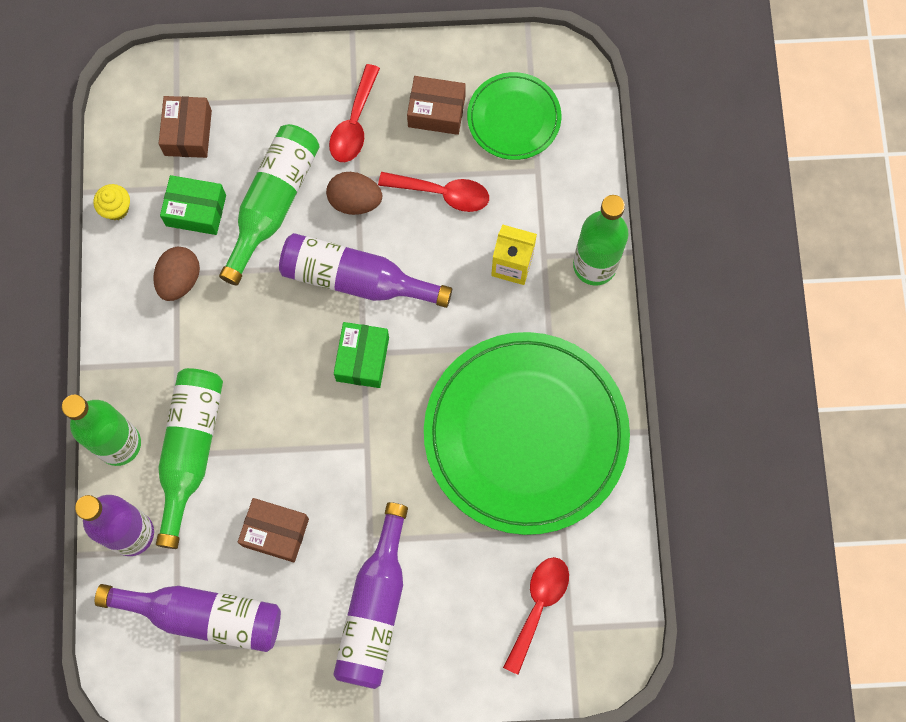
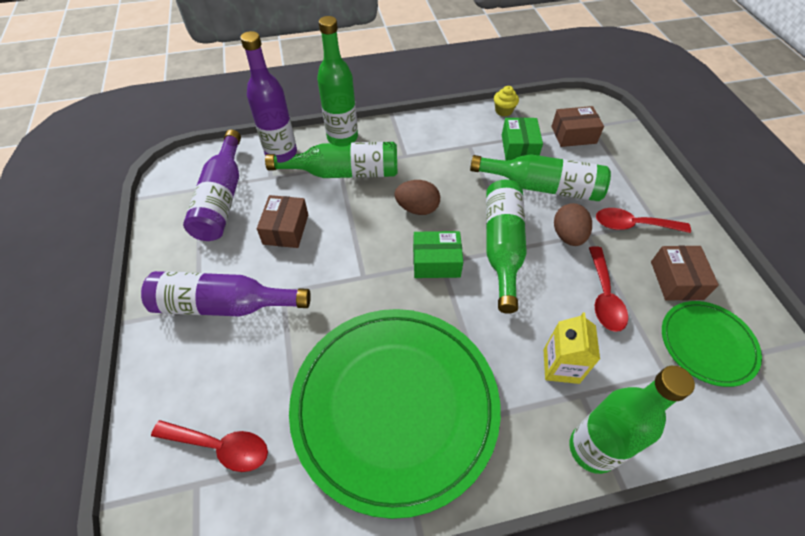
camera: 80 degrees right, 20 degrees down
(180, 280) = (465, 148): brown egg -> brown egg (417, 208)
(355, 279) = (502, 247): purple bottle -> green bottle

